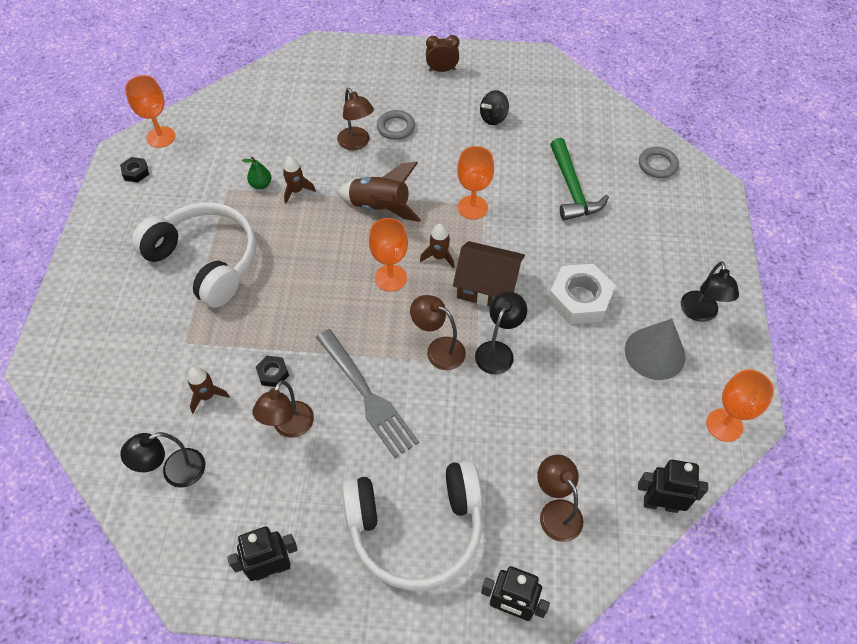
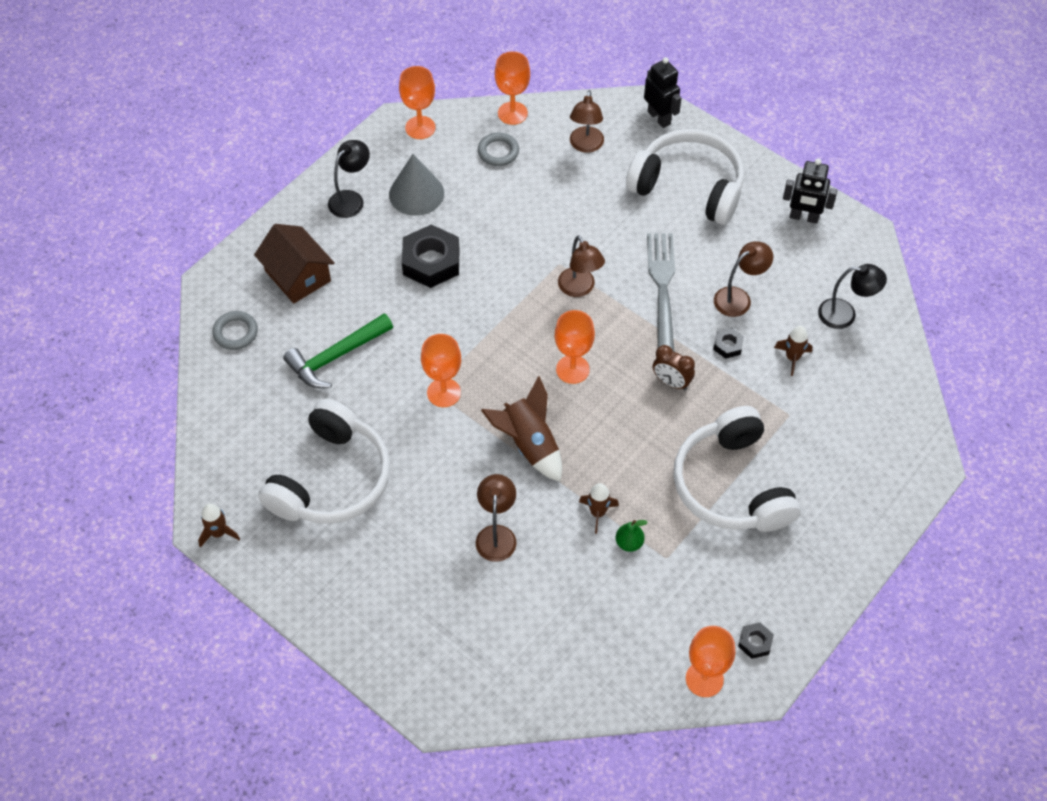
camera: 145 degrees left, 0 degrees up
(396, 127) = (440, 530): grey ring -> grey ring (498, 152)
(439, 257) = (515, 364): brown rocket -> brown rocket (218, 533)
(442, 70) = (326, 579): brown clock -> brown clock (671, 382)
(487, 286) = (496, 314): brown house -> brown house (298, 276)
(493, 118) = (332, 479): black spinning top -> white headphones
(498, 351) = (533, 261): black lamp -> none
(572, 188) = (336, 356): green hammer -> green hammer turned 150 degrees counterclockwise
(579, 299) = (431, 262): white nut -> black nut
(660, 504) = (512, 113): black robot -> orange goblet

